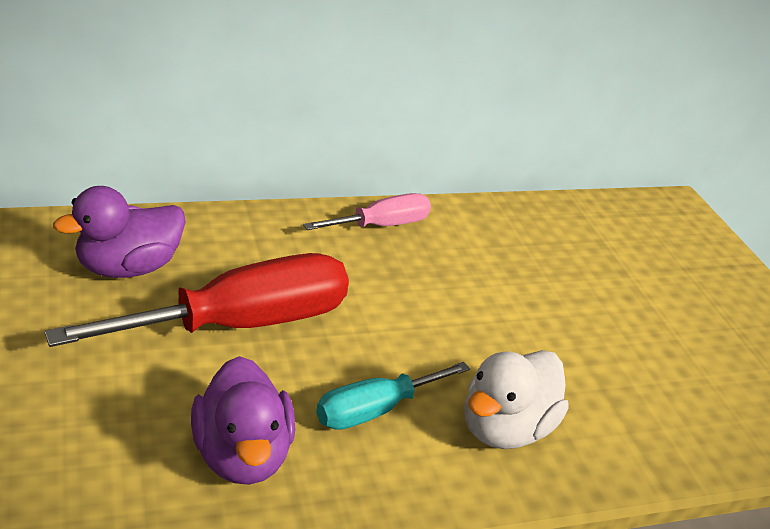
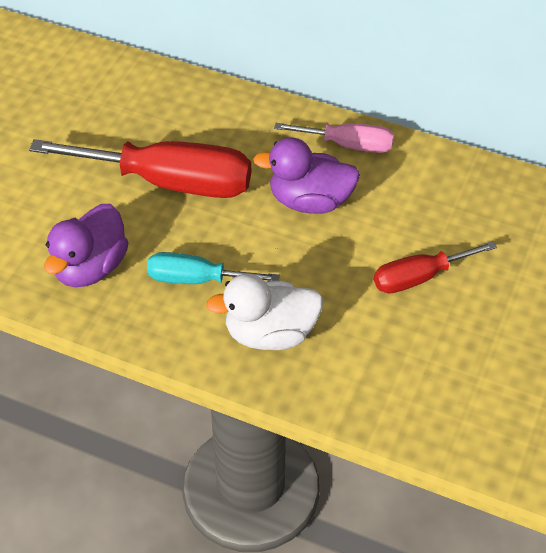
camera: 45 degrees right, 15 degrees up
(128, 268) = (136, 112): purple duck -> purple duck (310, 201)
(567, 314) = (419, 278): none -> red screwdriver

